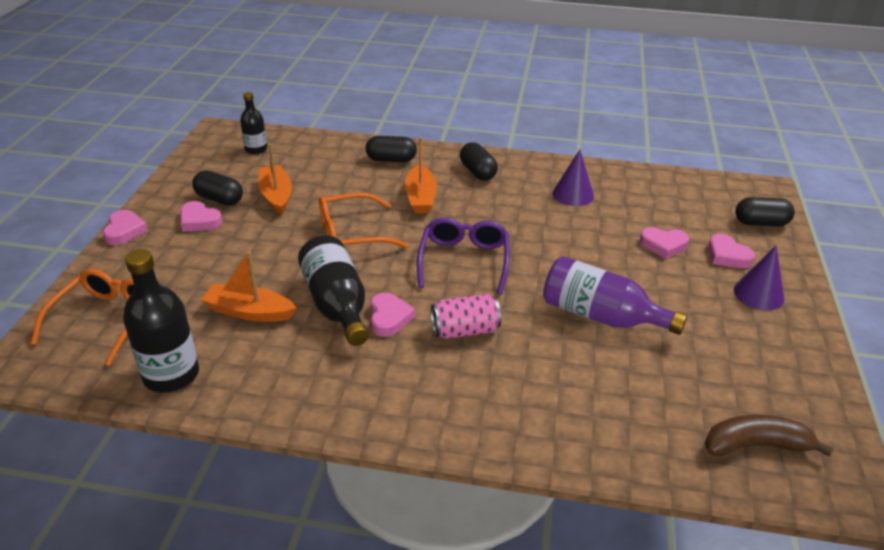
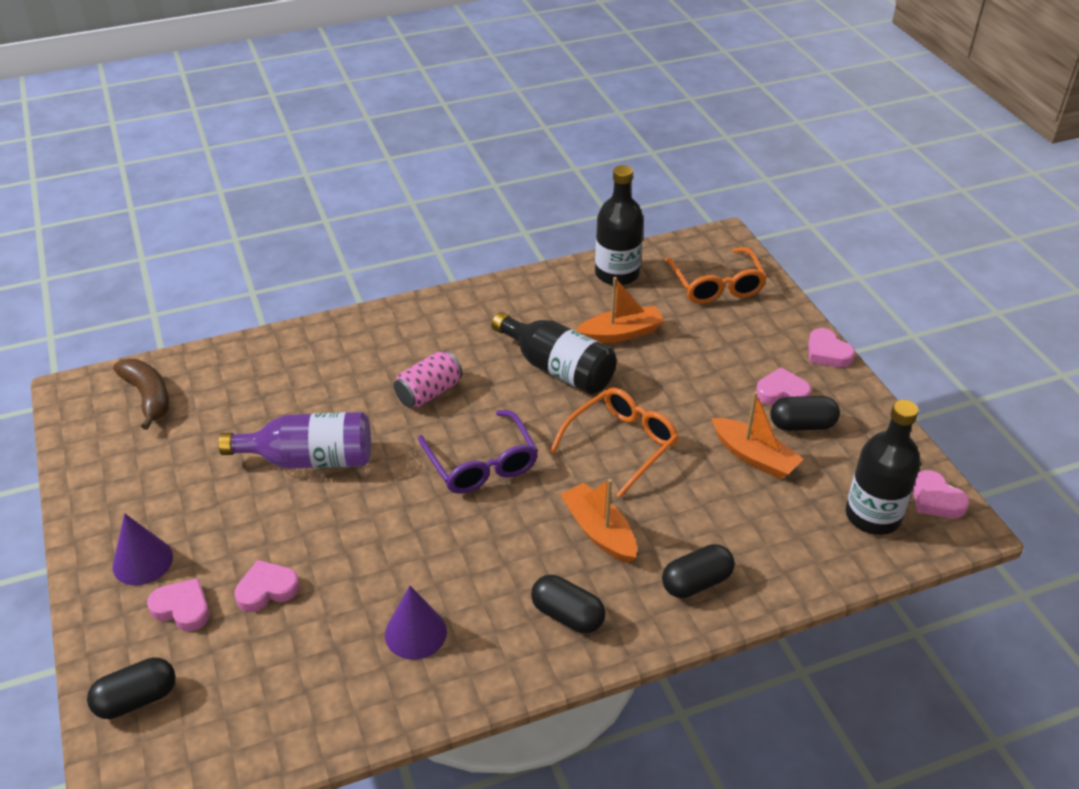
camera: 150 degrees right, 5 degrees up
(256, 149) = (873, 516): black bottle -> black bottle, size x1.71
(389, 318) = (502, 376): pink heart -> pink heart (936, 499)
(756, 445) = (148, 397): brown banana -> brown banana turned 90 degrees counterclockwise

